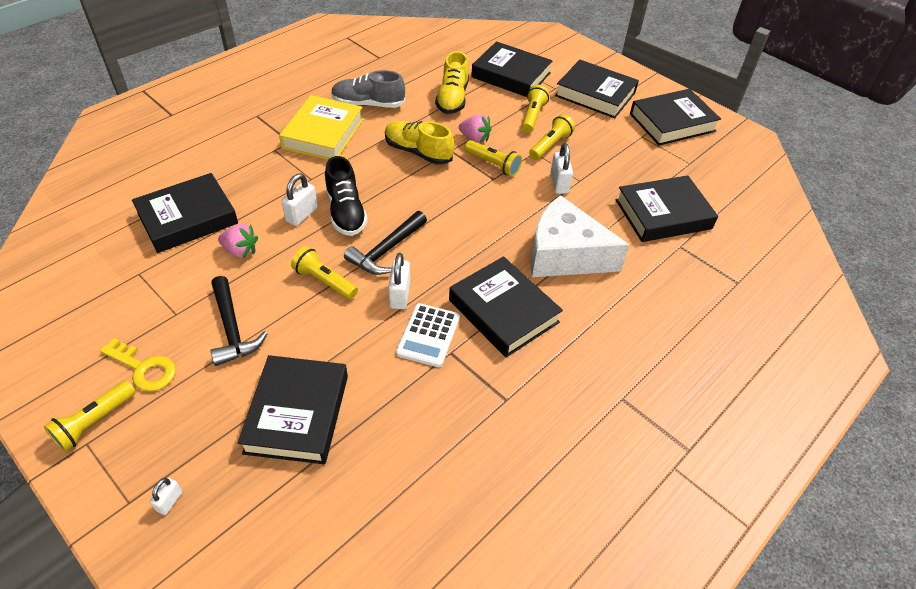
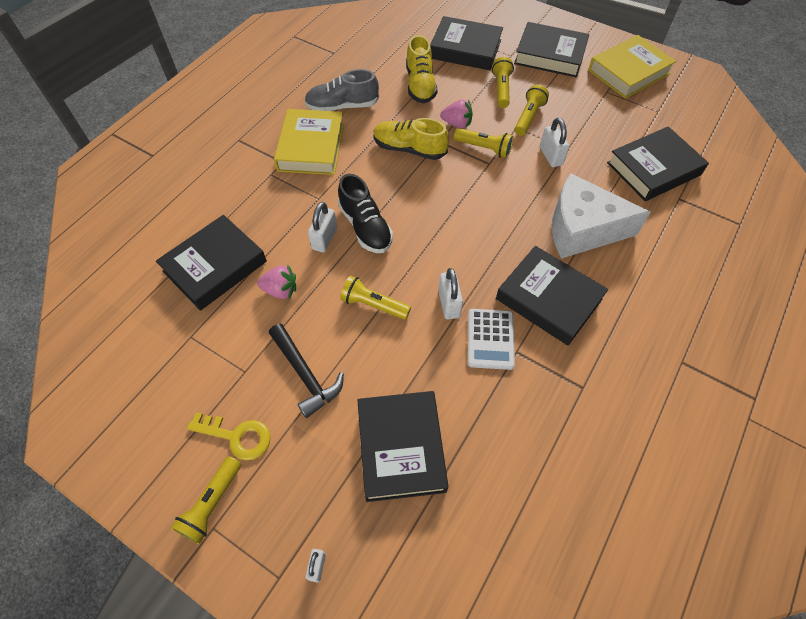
camera: 10 degrees left, 10 degrees up
(386, 250) = (419, 259): black hammer -> none
(672, 122) = (629, 72): black book -> yellow book

